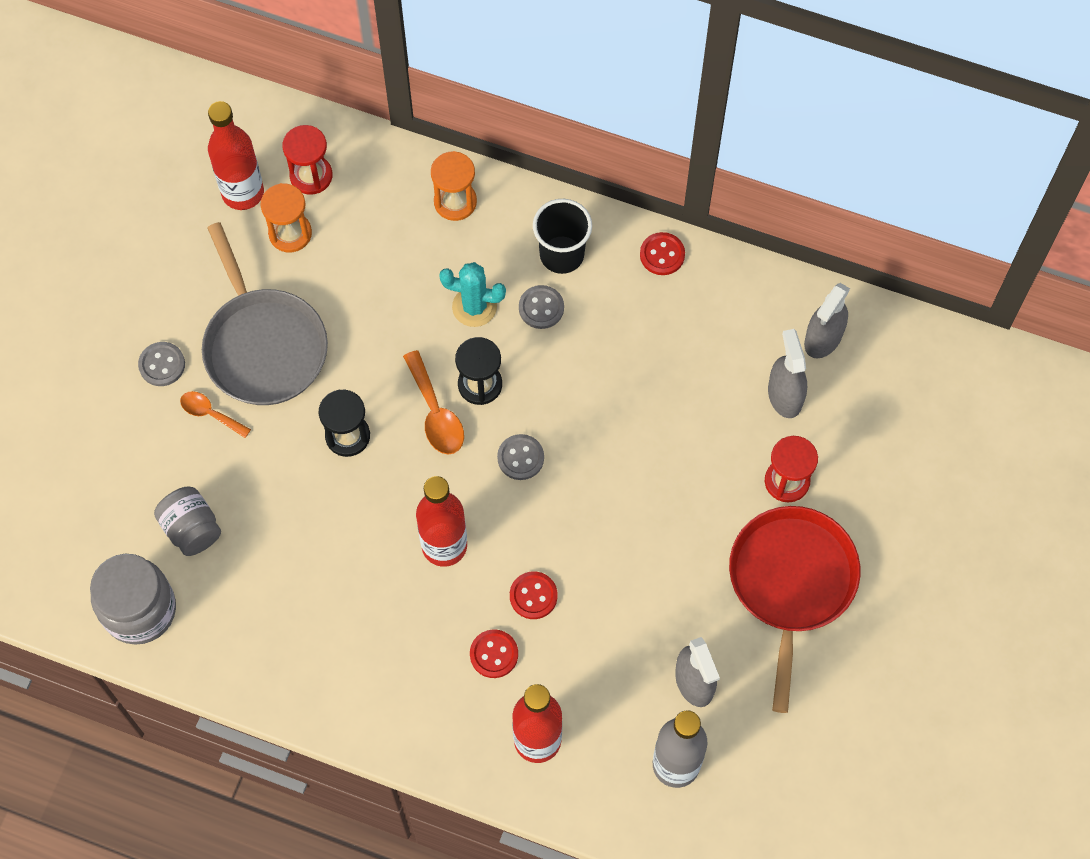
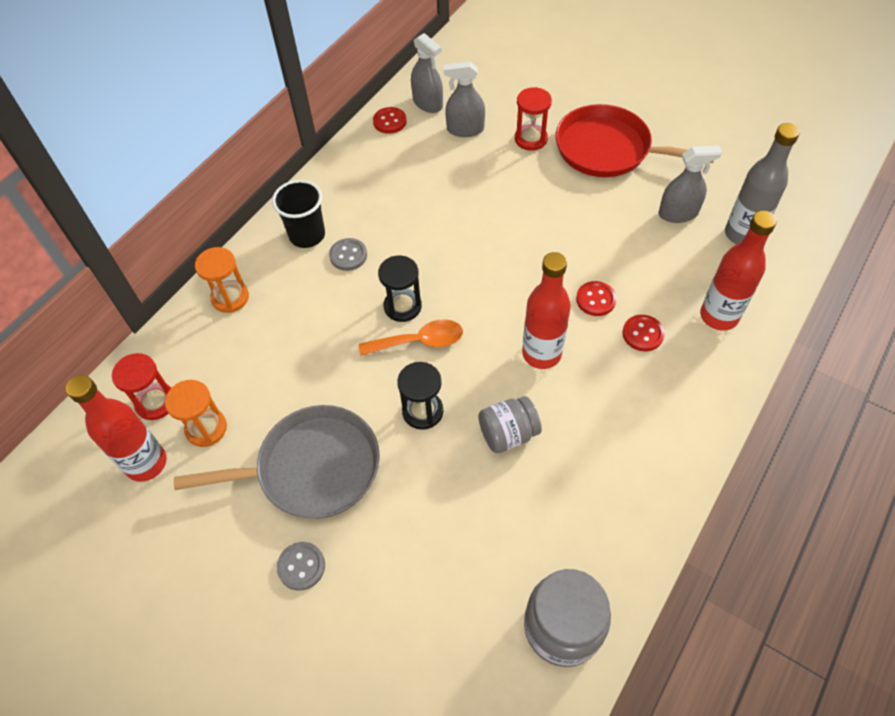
camera: 75 degrees left, 10 degrees down
(191, 529) = (484, 562): grey jar -> grey jar (508, 434)
(210, 413) = (367, 527): orange spoon -> none
(474, 307) = (331, 299): turquoise cactus -> none
(520, 458) = (475, 289): grey button -> none
(662, 255) = (331, 176): red button -> red button (389, 121)

